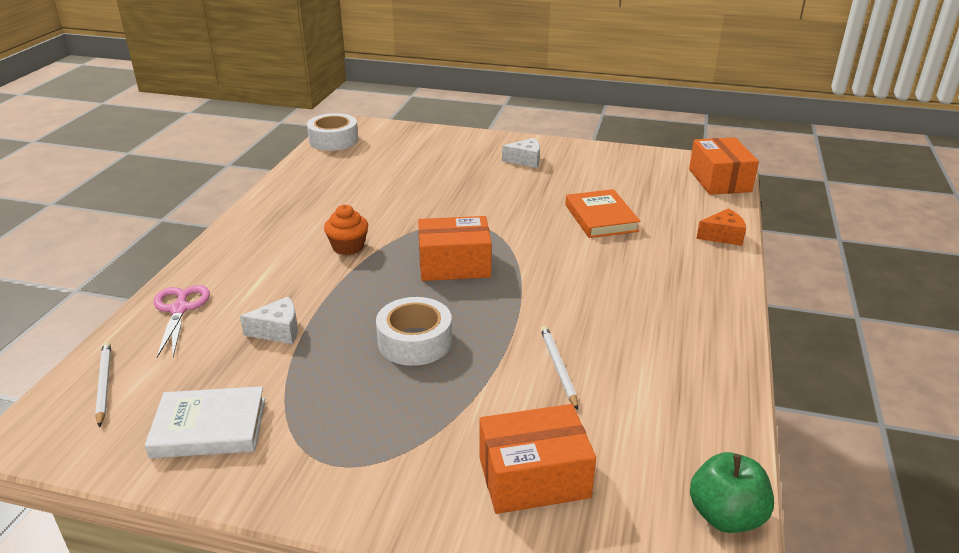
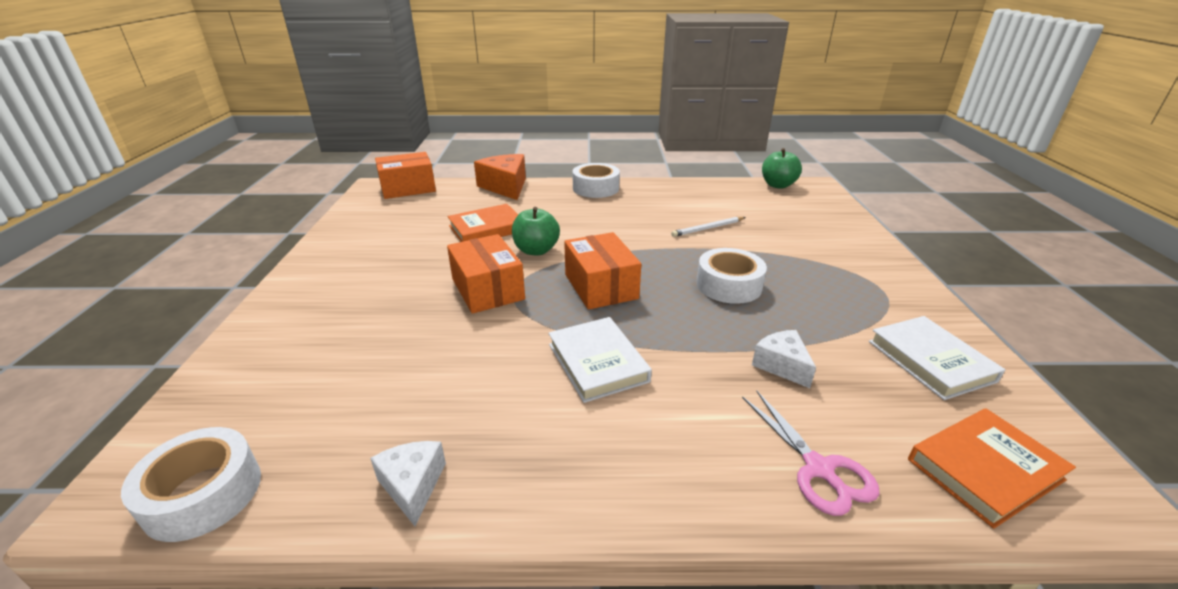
camera: 105 degrees left, 0 degrees up
(104, 384) = (984, 469): white pencil -> orange book
(179, 309) = (819, 469): pink scissors -> pink scissors turned 90 degrees counterclockwise
(348, 247) = (597, 362): orange cupcake -> white book
(525, 160) = (349, 277): white cheese -> white cheese (412, 485)
(534, 477) = (809, 227): orange box -> orange box (488, 289)
(541, 240) = (536, 250): none -> green apple
(715, 301) = (595, 188): none -> white tape
(723, 236) = (505, 187): orange cheese -> orange cheese, size x1.68

